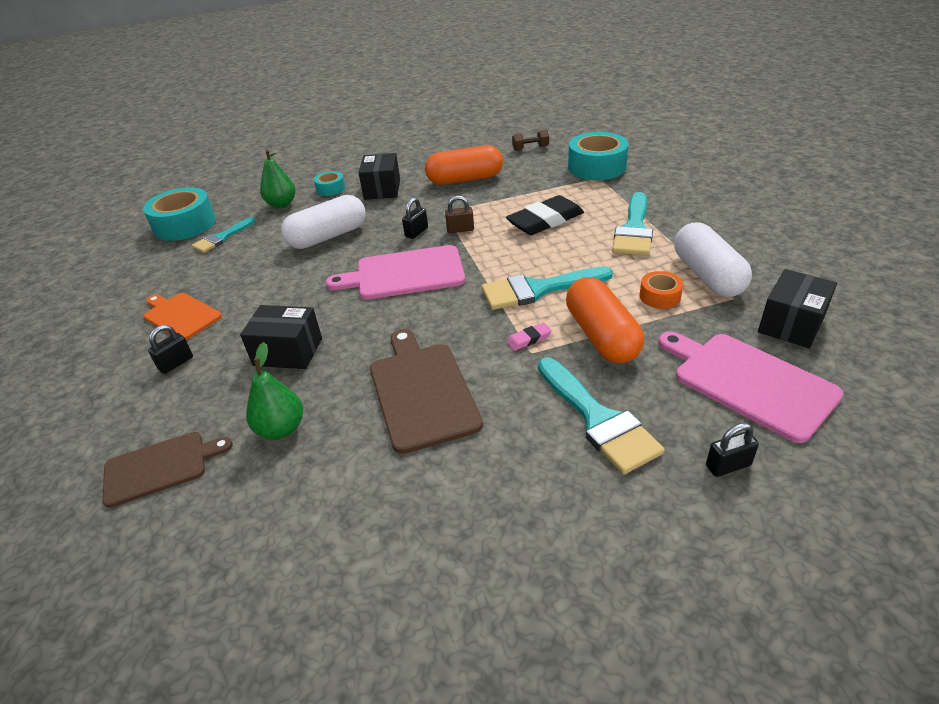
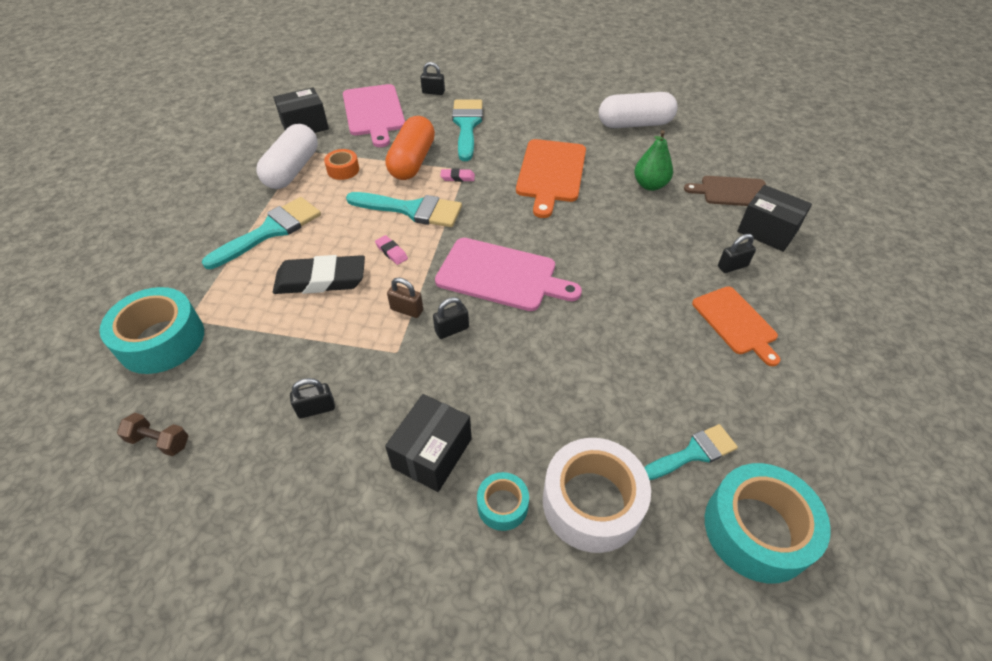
camera: 155 degrees left, 10 degrees up
(281, 204) = (592, 502): green pear -> white tape
(288, 352) = (634, 238): black box -> black box (767, 231)
(328, 237) = (551, 376): white capsule -> white capsule (635, 124)
(422, 391) = (551, 173): brown cutting board -> orange cutting board
(465, 179) = (316, 409): orange capsule -> black padlock
(514, 254) = (391, 252): none -> pink eraser

